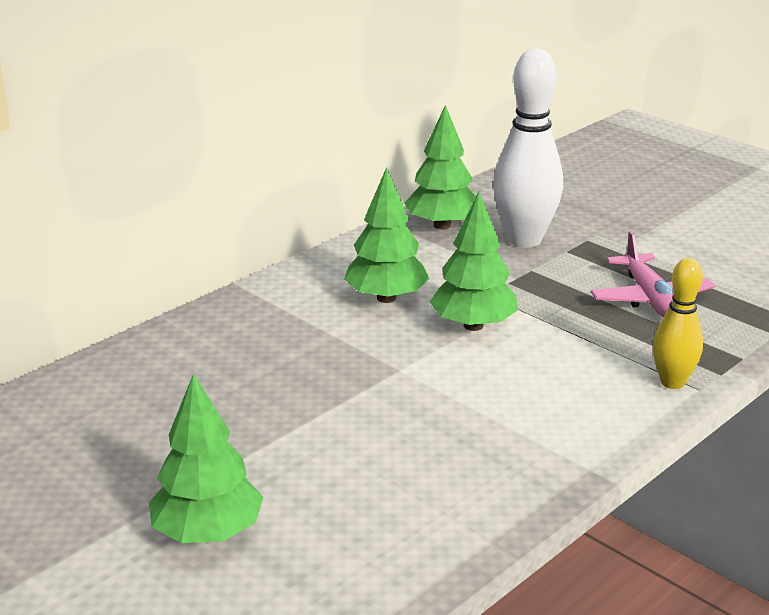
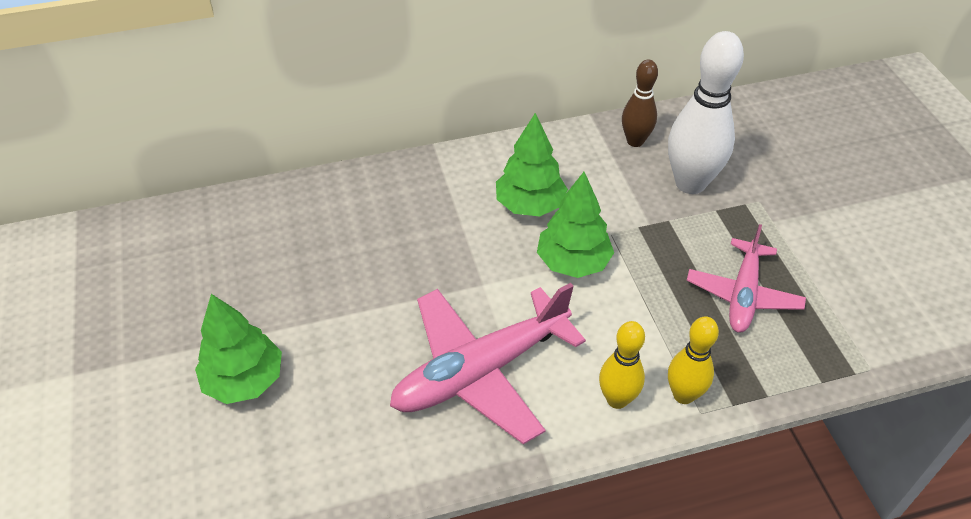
camera: 30 degrees right, 20 degrees up
(442, 225) = (635, 141): green tree -> brown bowling pin
(466, 433) = (480, 371): none -> pink plane
(617, 406) = (617, 399): none -> yellow bowling pin

